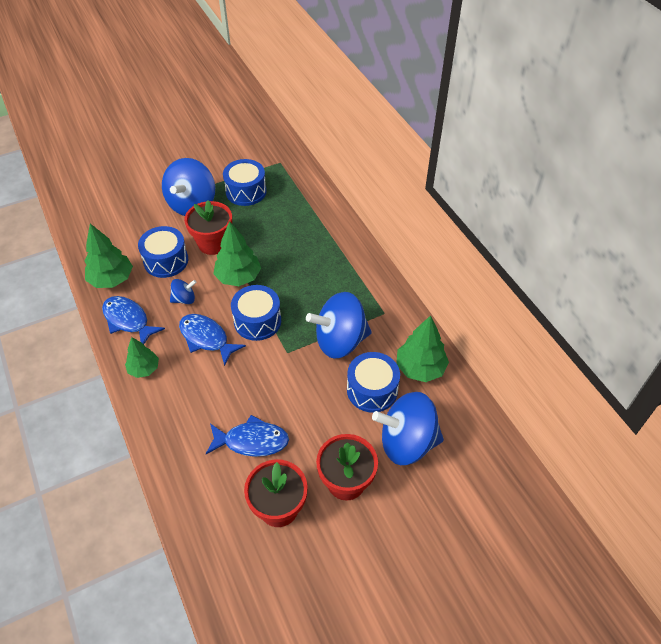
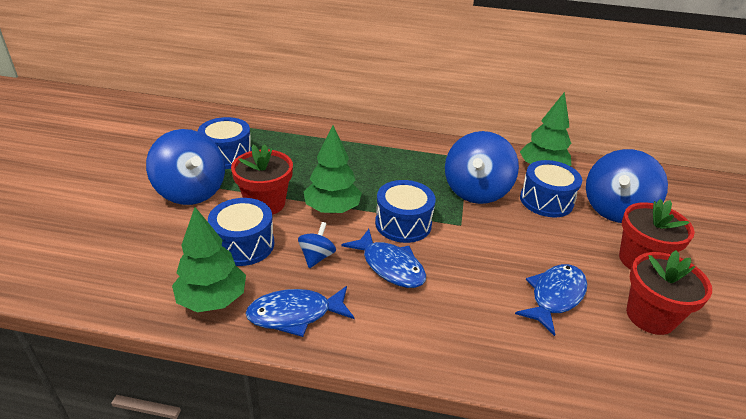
camera: 55 degrees left, 15 degrees down
(144, 369) = (385, 334): green tree -> none
(206, 338) = (390, 266): blue fish -> blue fish turned 120 degrees counterclockwise

